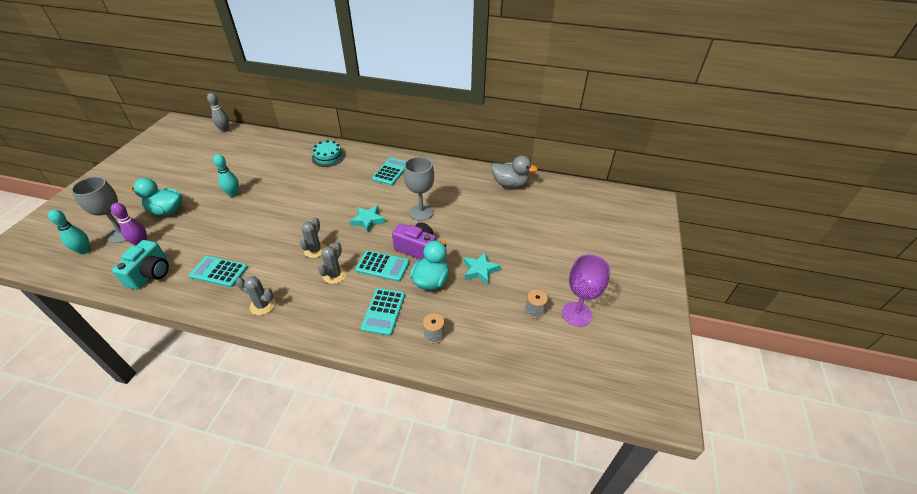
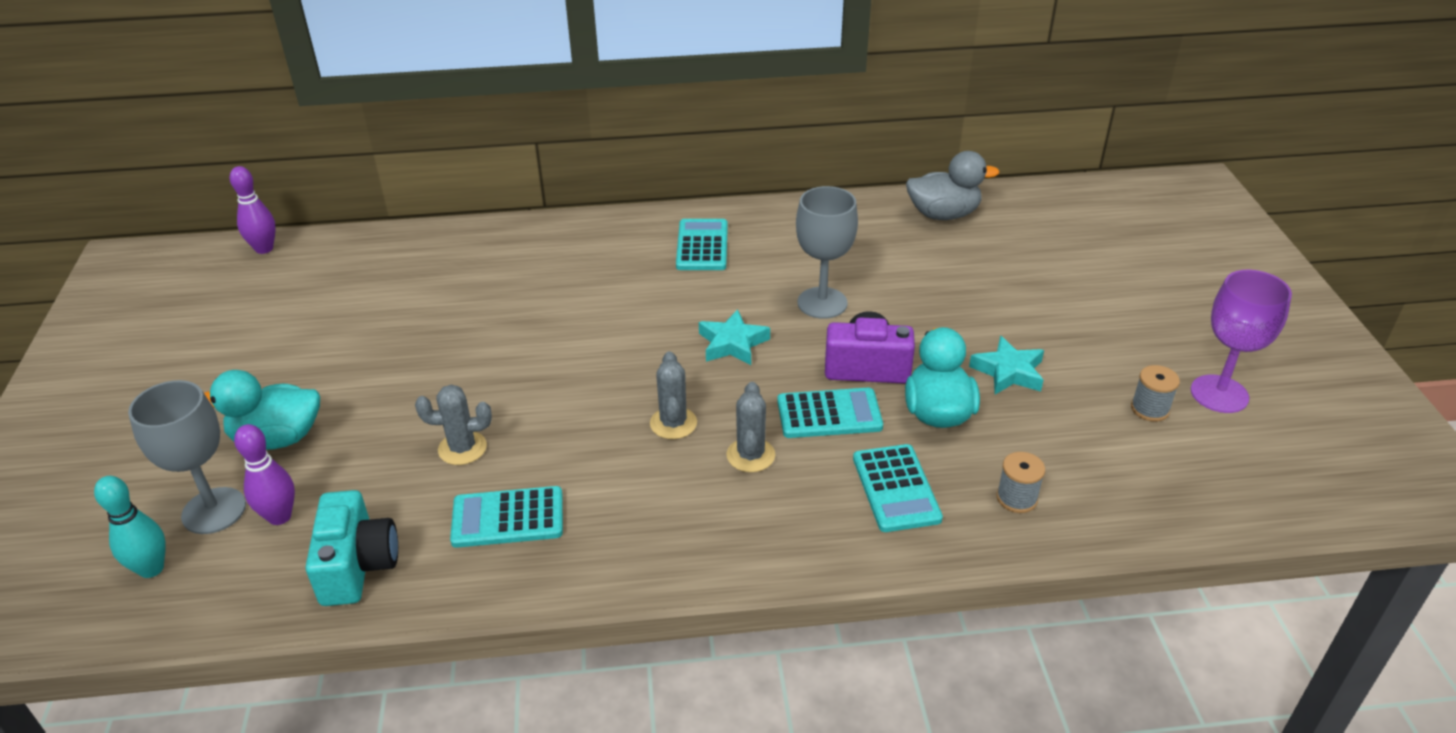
camera: 20 degrees left, 5 degrees down
(224, 130) = (264, 249): grey bowling pin -> purple bowling pin
(233, 194) = (404, 367): turquoise bowling pin -> none
(262, 305) = (655, 549): grey cactus -> grey cactus (462, 448)
(328, 157) = (549, 249): turquoise cake -> none

